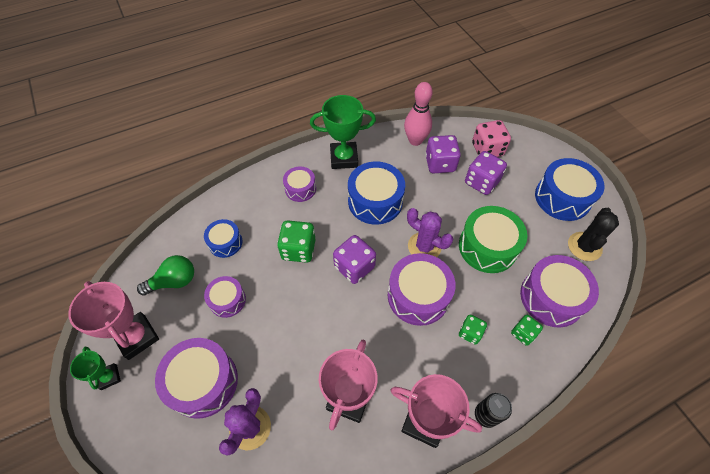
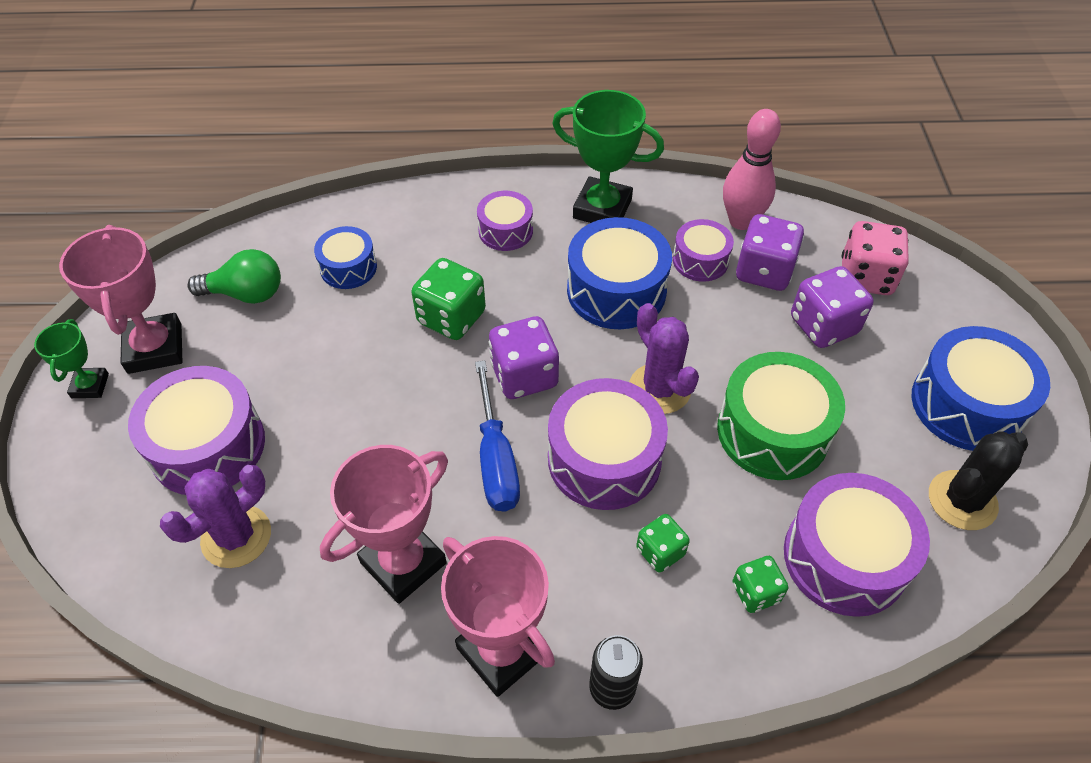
camera: 25 degrees right, 5 degrees down
(227, 300) = (305, 348): purple drum -> purple drum (700, 260)
(365, 319) = (496, 459): none -> blue screwdriver

